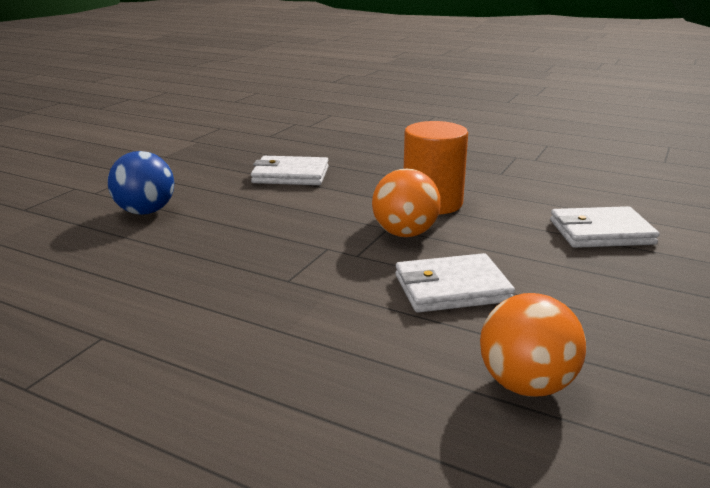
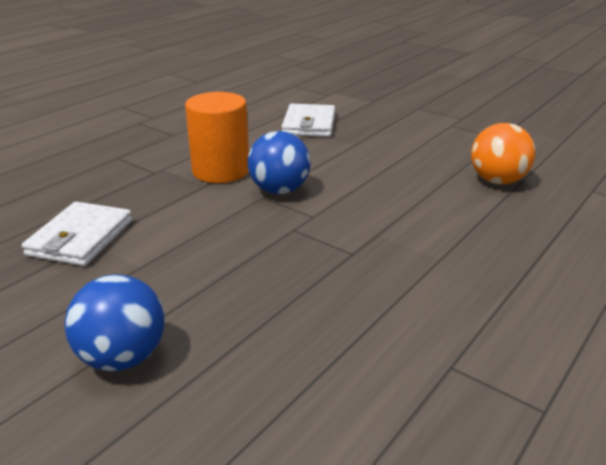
camera: 80 degrees left, 5 degrees up
(405, 233) = (279, 190): orange ball -> blue ball
(451, 288) = (380, 185): white wallet -> none

